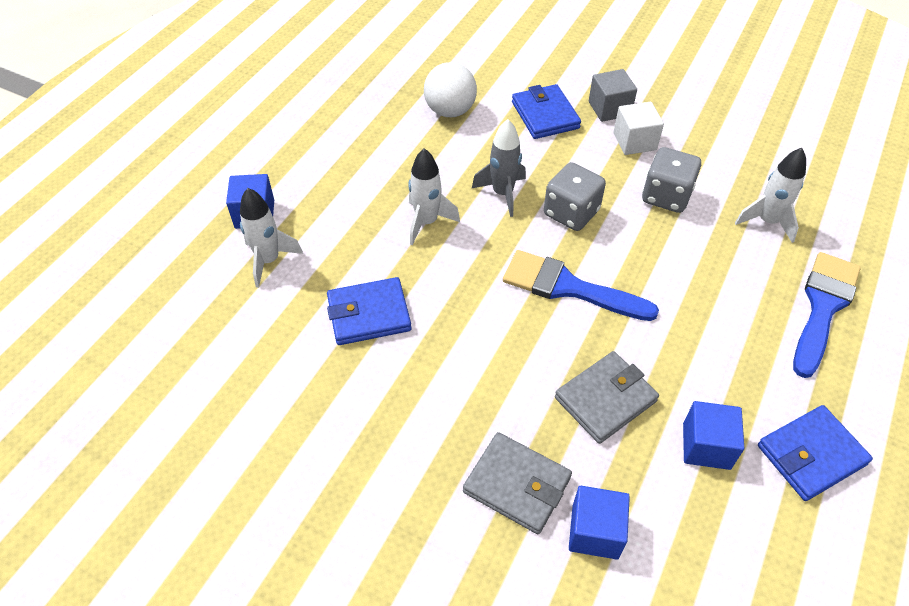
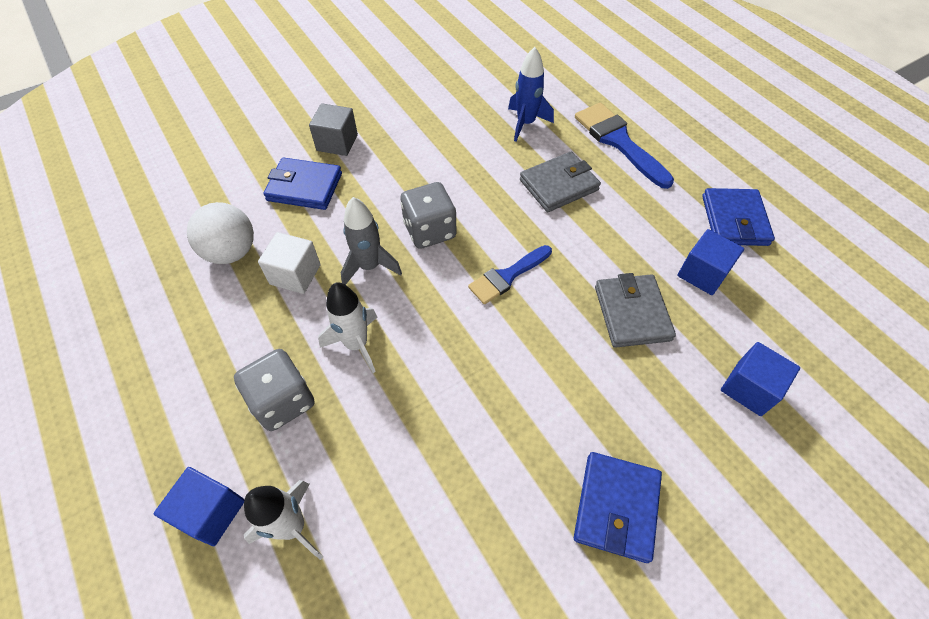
camera: 60 degrees left, 5 degrees up
(369, 314) = (434, 455): blue wallet -> blue wallet (616, 507)
(517, 485) = (685, 422): grey wallet -> grey wallet (559, 185)
(568, 287) = (507, 276): blue brush -> blue brush, size x0.65
(634, 141) = (387, 148): white cube -> white cube (295, 274)
(666, 196) = (459, 163): grey dice -> grey dice (283, 401)
(767, 221) = (525, 123): white rocket -> blue rocket

